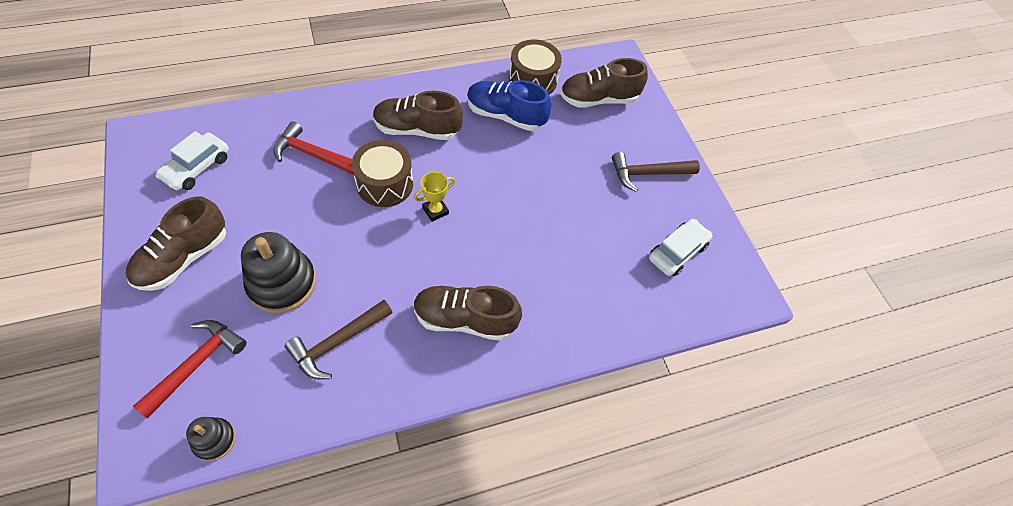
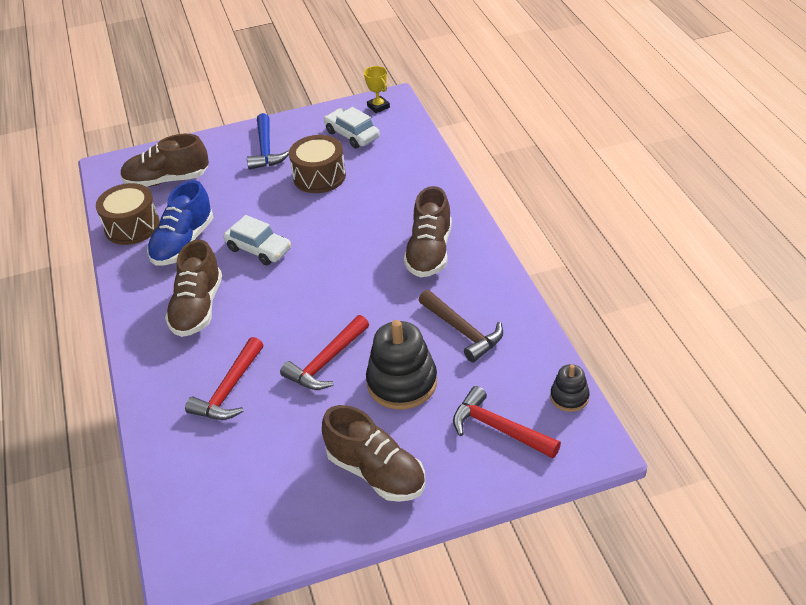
camera: 80 degrees left, 15 degrees down
(197, 168) = (245, 494): white car -> white car (259, 249)
(326, 223) = (327, 362): none -> red hammer
(385, 184) = (274, 324): brown drum -> brown drum (319, 176)
(435, 210) = (309, 283): yellow trophy -> yellow trophy (378, 107)
(598, 99) = (167, 180): brown shoe -> brown shoe turned 90 degrees clockwise
(648, 173) = (266, 149): brown hammer -> blue hammer

